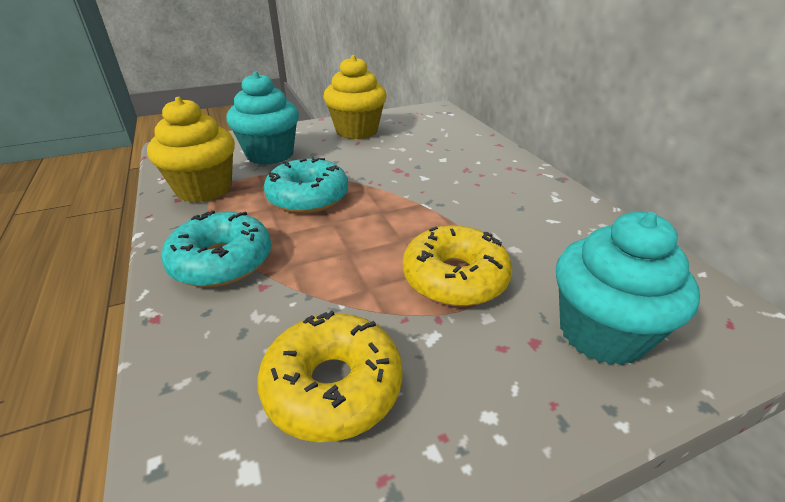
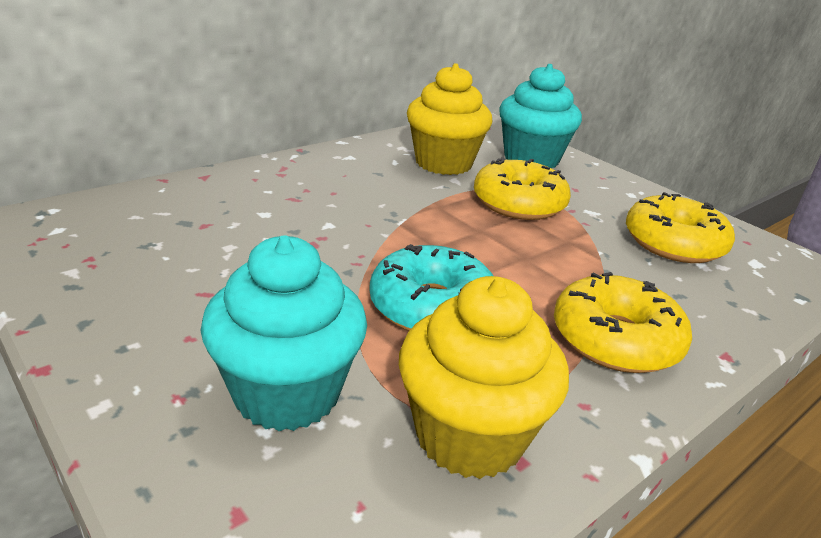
camera: 110 degrees left, 5 degrees down
(222, 261) = (615, 339): turquoise donut -> yellow donut
(356, 131) = (145, 300): yellow cupcake -> yellow cupcake (443, 163)

